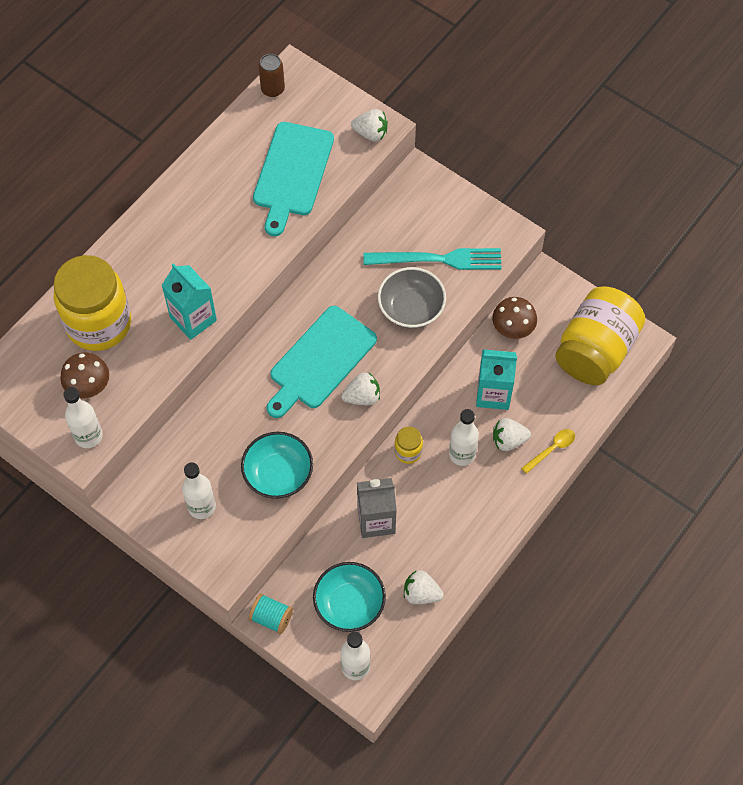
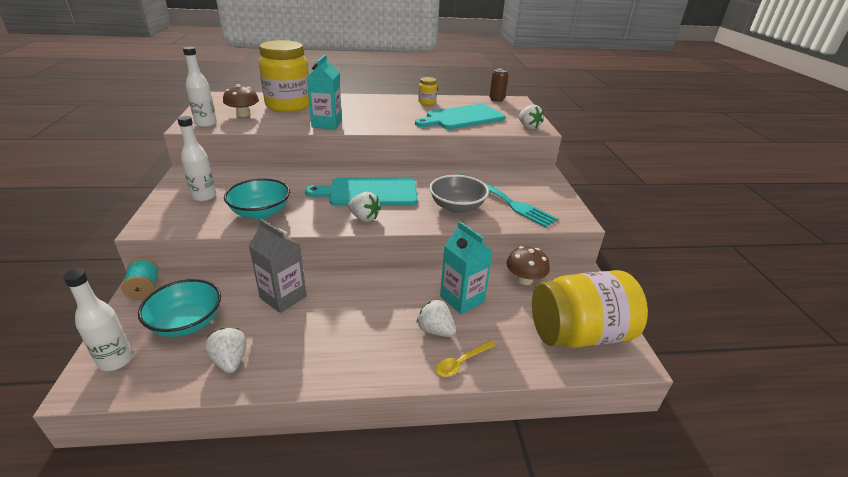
camera: 45 degrees right, 30 degrees down
(408, 451) = (360, 283): yellow jar -> yellow jar (427, 102)
(462, 454) = (391, 311): white bottle -> none
(551, 449) = (461, 362): yellow spoon -> yellow spoon turned 135 degrees clockwise

